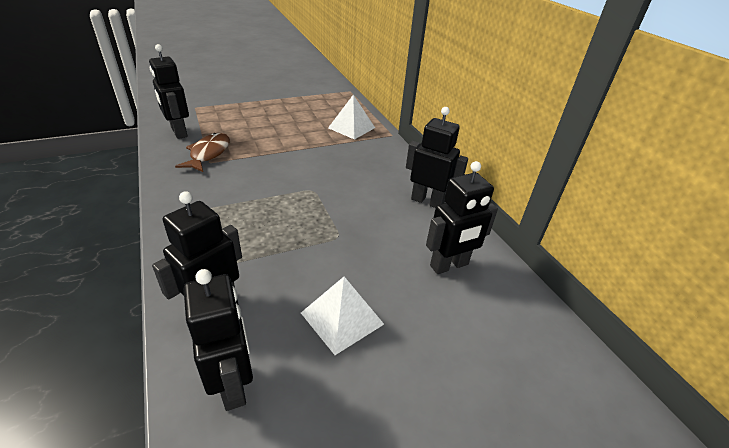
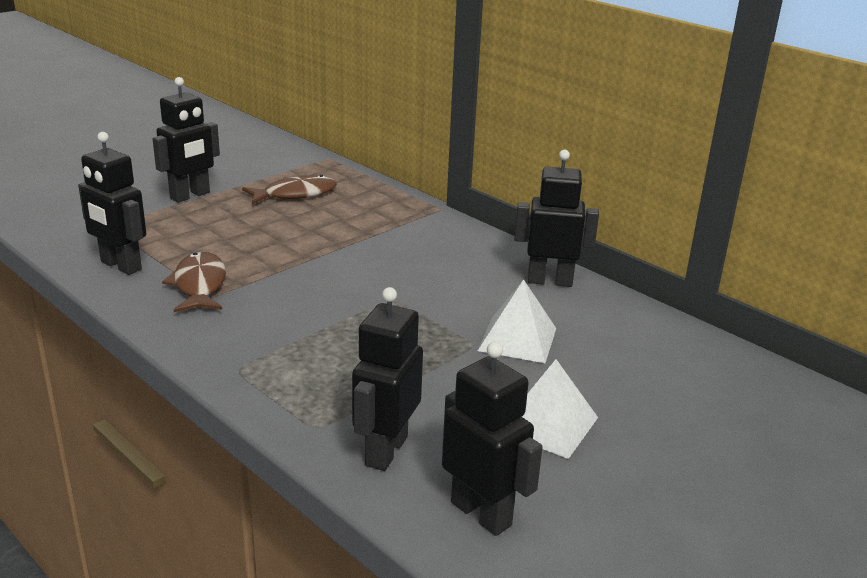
camera: 20 degrees left, 10 degrees down
(312, 109) = (295, 194): none -> brown fish
(351, 128) = (376, 210): white pyramid -> white pyramid (517, 339)
(449, 265) = (626, 344): black robot -> black robot (190, 195)

